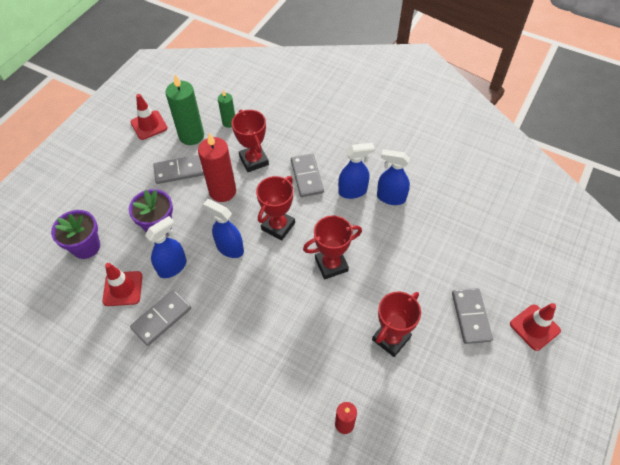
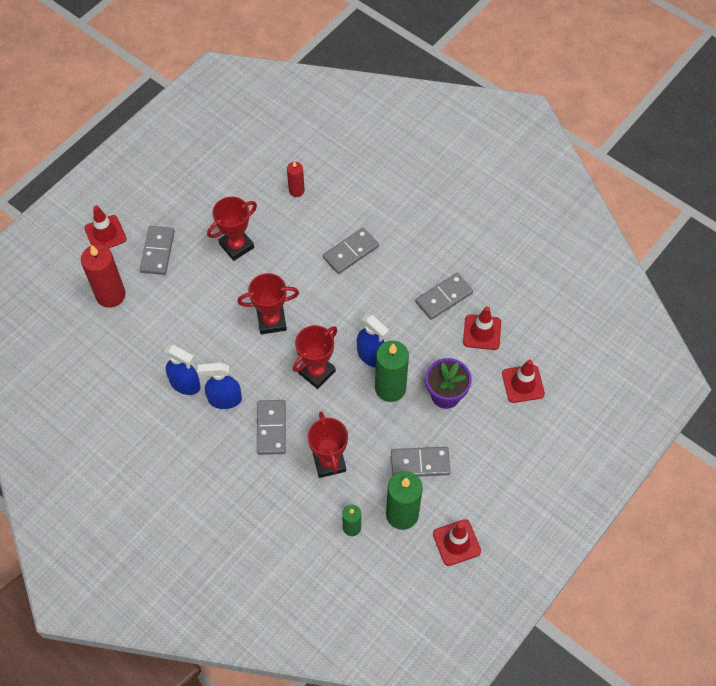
camera: 170 degrees left, 5 degrees up
(86, 247) = (523, 384): purple flower pot -> red traffic cone
(172, 267) = (432, 346): blue spray bottle -> none
(209, 223) = (390, 388): none -> green candle
(222, 191) = (371, 426): red candle -> red candle (110, 295)
(266, 353) = (350, 252): none -> grey domino

